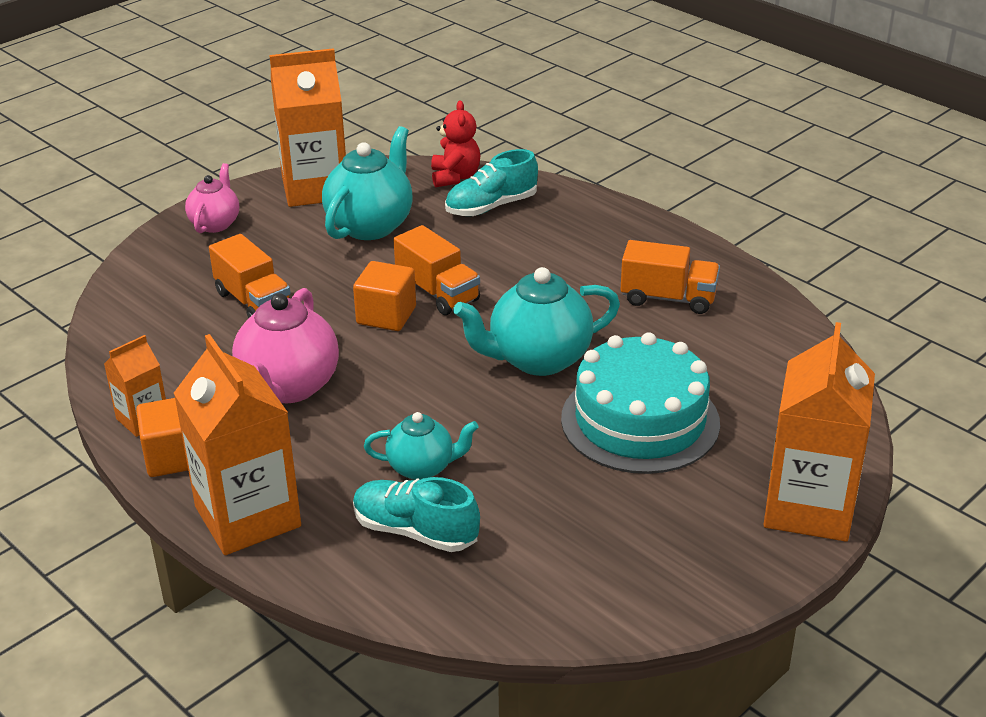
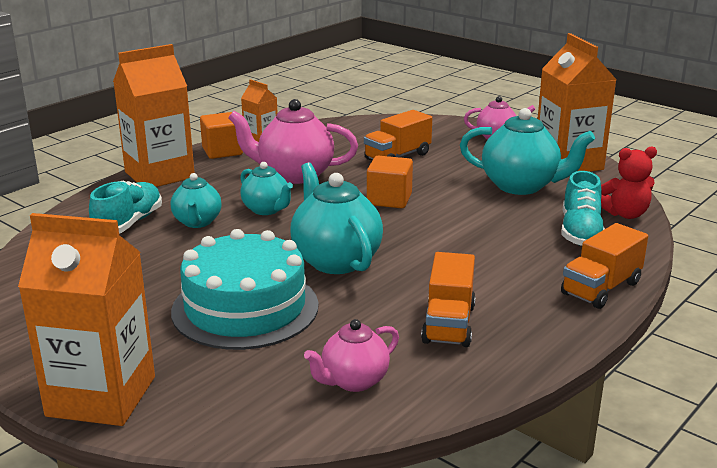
camera: 85 degrees right, 10 degrees down
(395, 410) = (266, 209): none -> turquoise teapot
(437, 292) = (427, 216): orange truck -> orange truck (601, 288)
(491, 207) = (580, 232): turquoise shoe -> turquoise shoe turned 135 degrees counterclockwise
(765, 355) = (353, 381): none -> pink teapot

